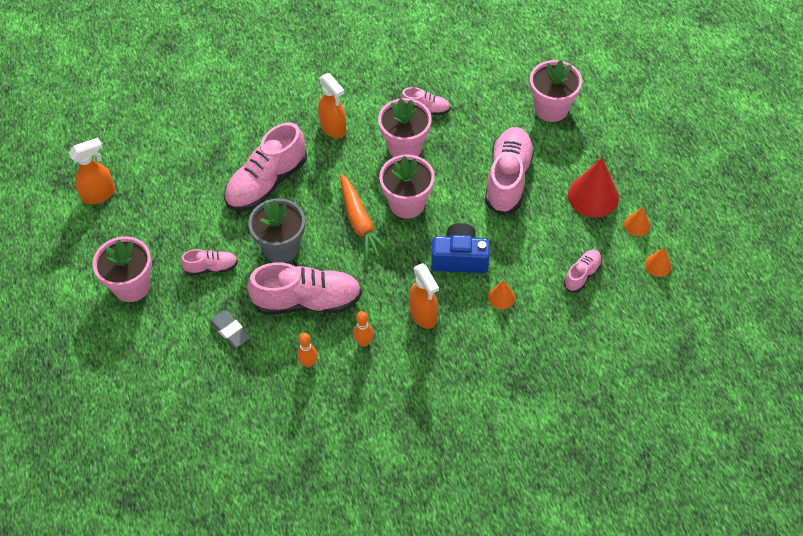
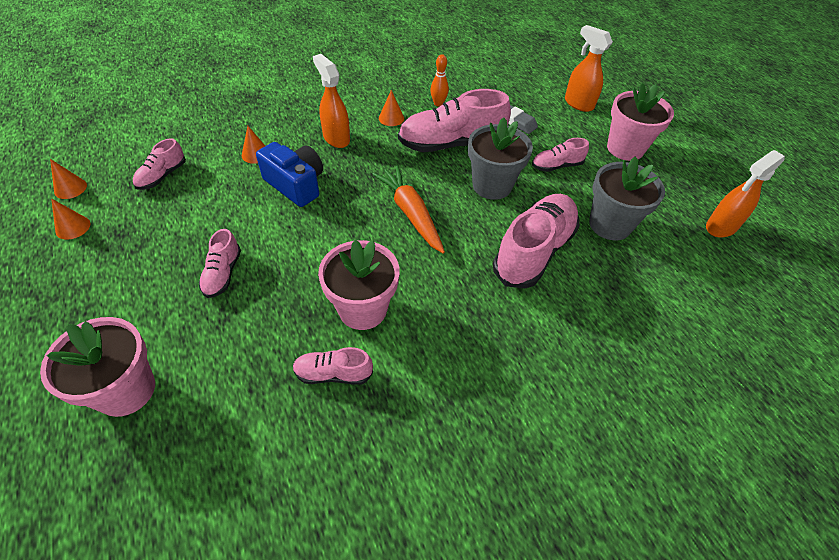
camera: 170 degrees right, 5 degrees down
(193, 202) = (610, 224): none -> grey flower pot
(333, 128) = (469, 331): orange spray bottle -> orange spray bottle (578, 104)
(364, 342) = (391, 118): orange bowling pin -> orange cone
(407, 203) = (356, 236): pink flower pot -> none
(460, 258) = (296, 185): blue camera -> blue camera turned 135 degrees counterclockwise
(508, 178) = (223, 274): pink shoe -> pink shoe, size x0.51
(593, 196) = (114, 258): red cone -> none

